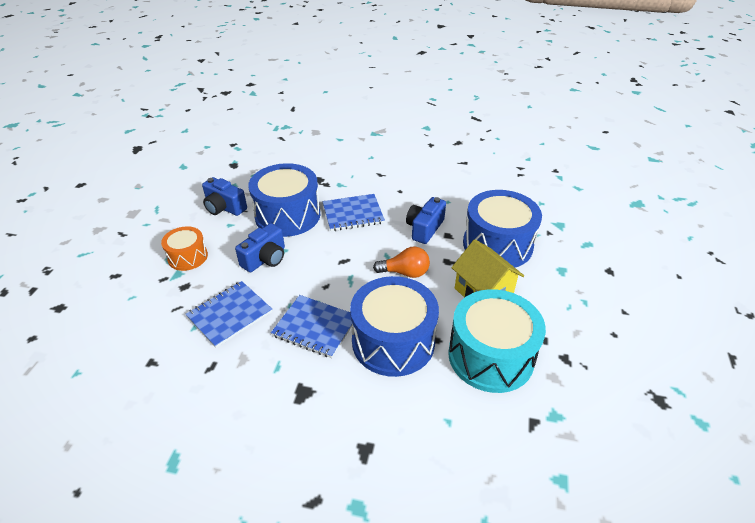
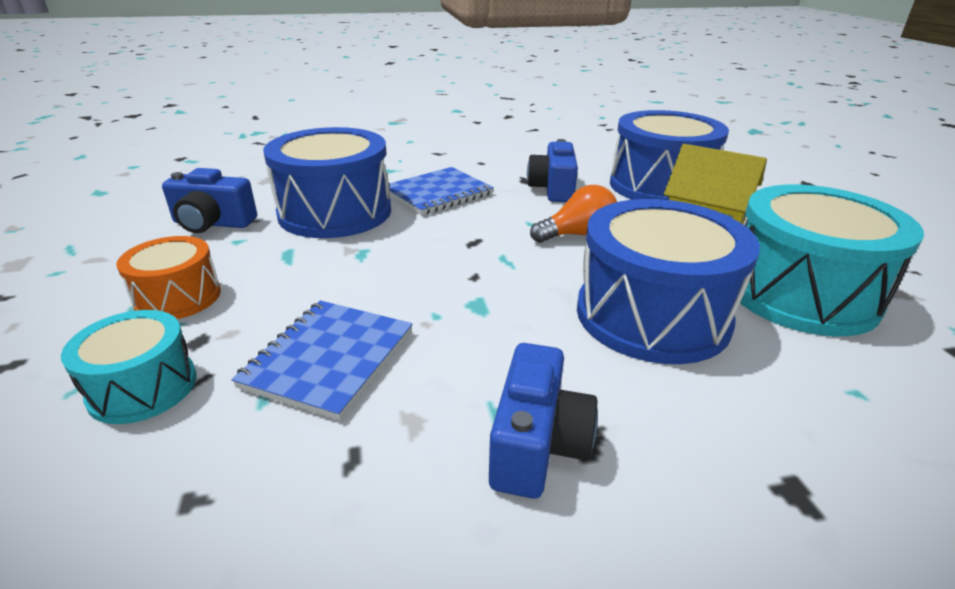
camera: 25 degrees left, 10 degrees down
(155, 304) = (143, 387): none -> turquoise drum
(265, 259) = (338, 267): blue camera -> blue camera (537, 444)
(315, 327) = (508, 332): blue notebook -> none

